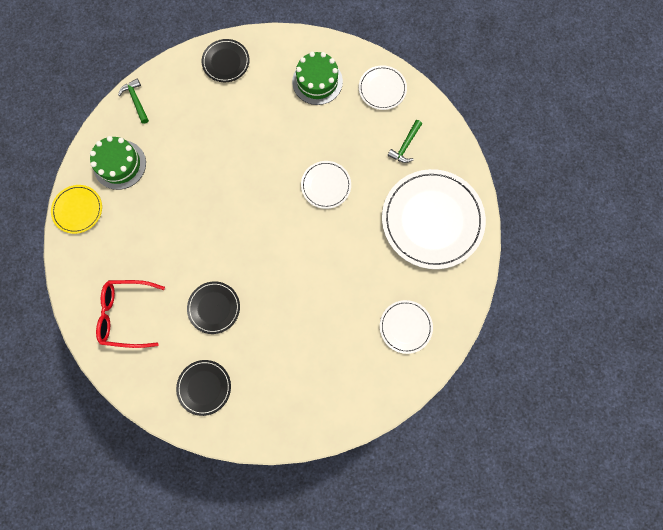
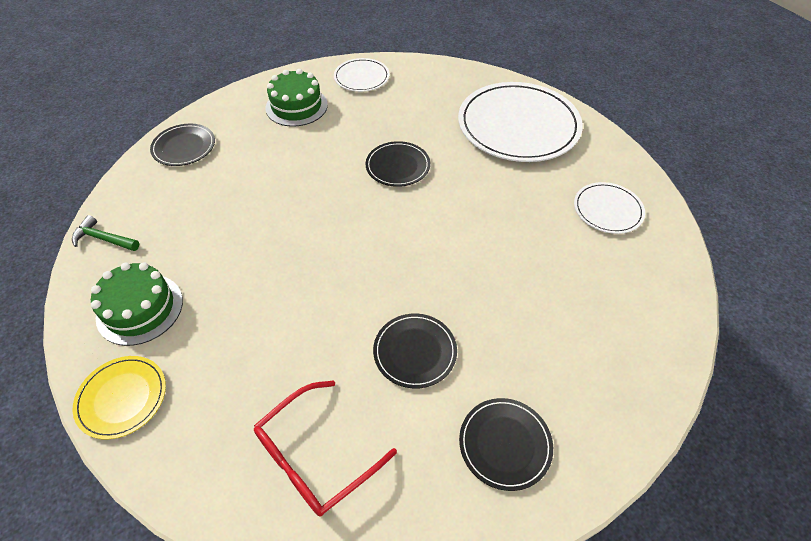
camera: 45 degrees left, 25 degrees down
(326, 185) = (398, 166): white plate -> black plate
(405, 145) = (429, 97): green hammer -> none

